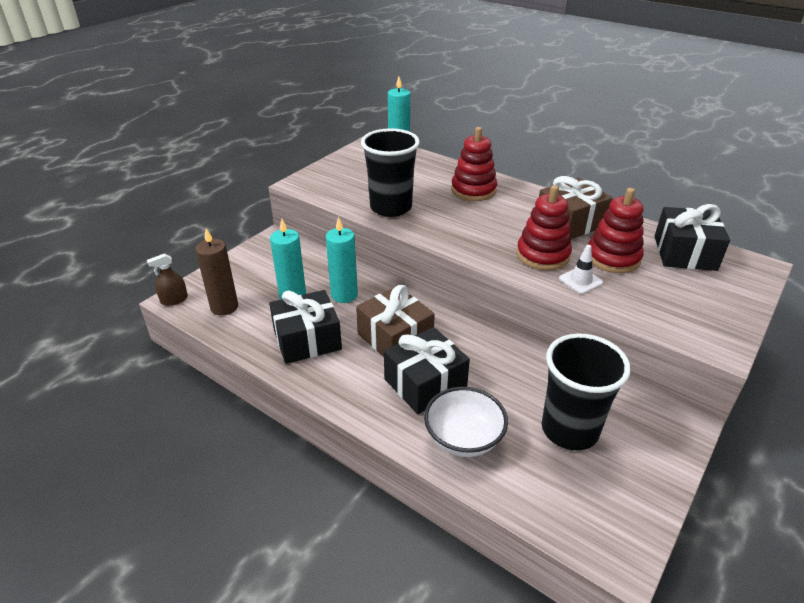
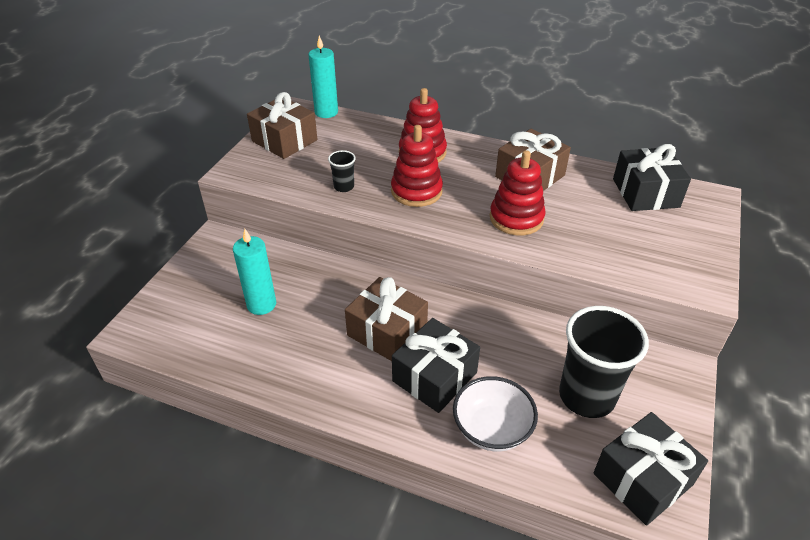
camera: 15 degrees left, 5 degrees up
(174, 300) = (127, 334): brown spray bottle -> none
(224, 307) = (189, 332): brown candle -> none
(307, 340) = (296, 353): black gift -> black gift (643, 479)
(344, 295) = (317, 292): turquoise candle -> none
(353, 166) = (284, 141): none -> brown gift
(391, 207) = (344, 187): black cup -> black cup, size x0.45
(580, 281) = (561, 241): white traffic cone -> none
(613, 258) = (583, 210): red stacking toy -> red stacking toy (416, 191)

